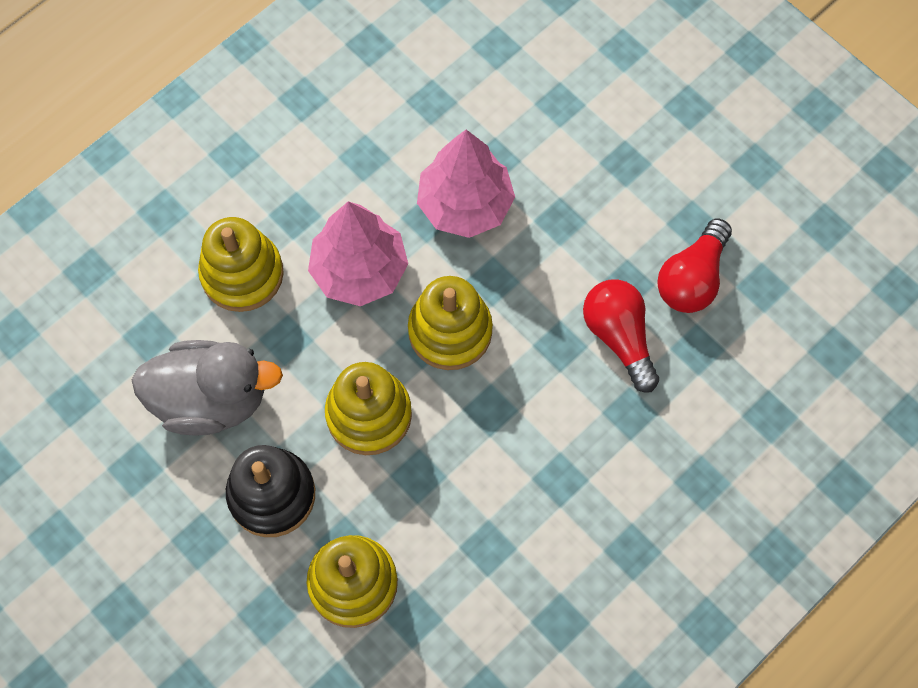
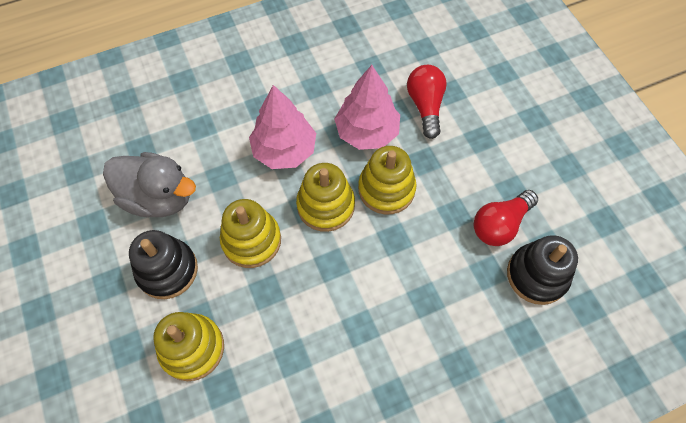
camera: 20 degrees right, 5 degrees down
(242, 274) = (212, 130): yellow stacking toy -> yellow stacking toy (386, 189)
(619, 337) = (436, 246): red light bulb -> red light bulb (425, 106)
(761, 331) = (537, 275): none -> black stacking toy

